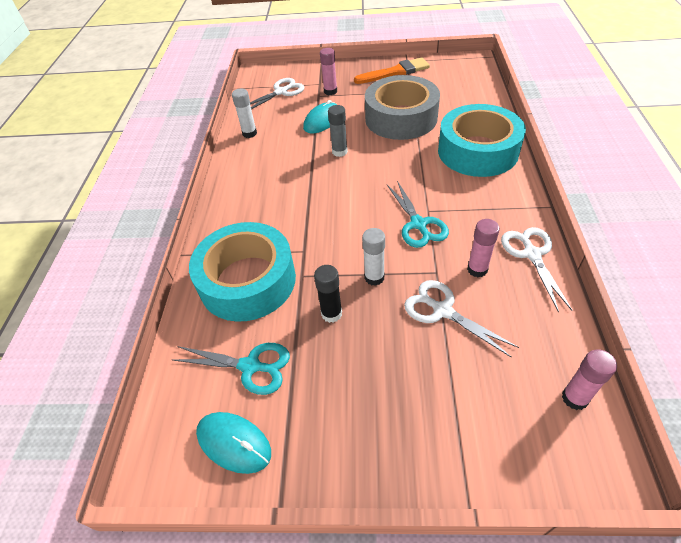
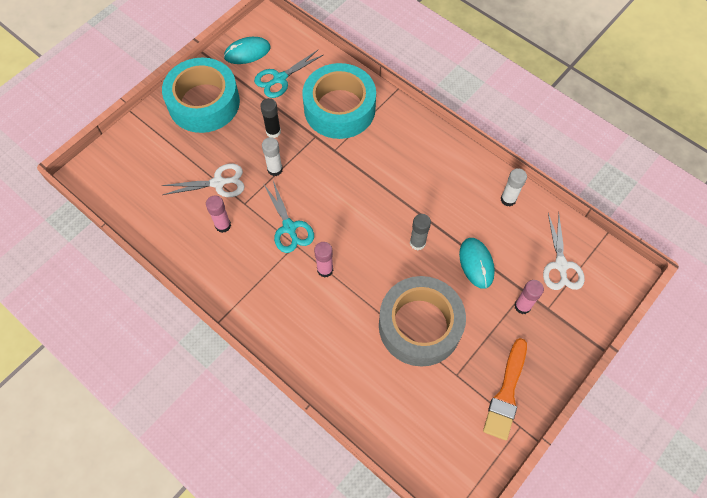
camera: 125 degrees right, 15 degrees up
(418, 224) = (289, 227): turquoise scissors -> turquoise scissors turned 135 degrees counterclockwise
(477, 151) = (318, 338): turquoise tape -> turquoise tape (204, 103)
(532, 254) = (200, 265): white scissors -> none
(574, 398) = (118, 192): pink glue stick -> pink glue stick (325, 270)

